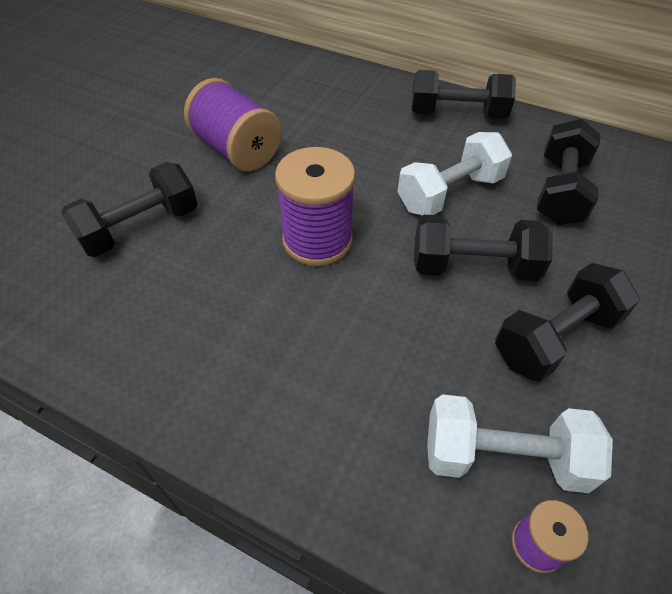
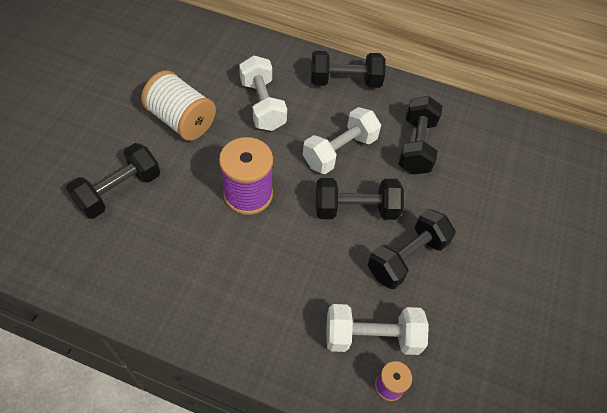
camera: 10 degrees left, 5 degrees up
(237, 150) = (181, 120): purple spool -> white spool
(345, 137) = (262, 105): none -> white dumbbell

